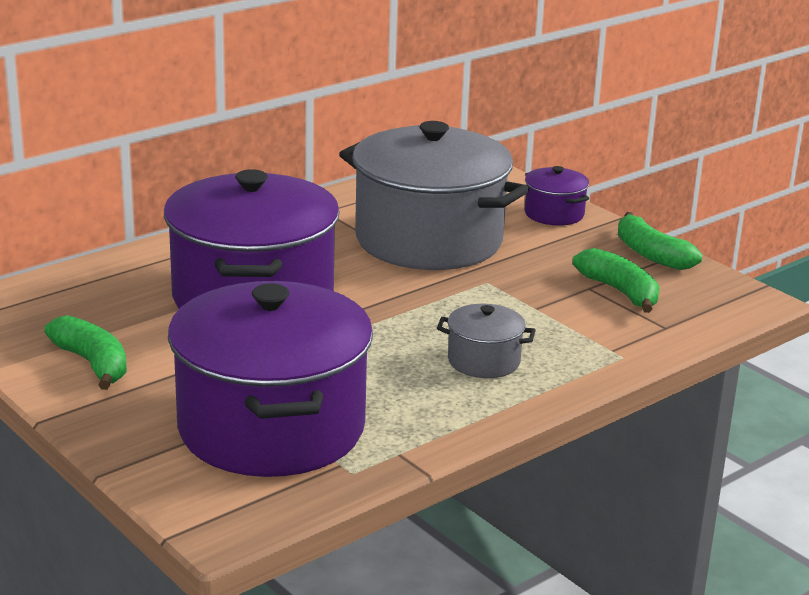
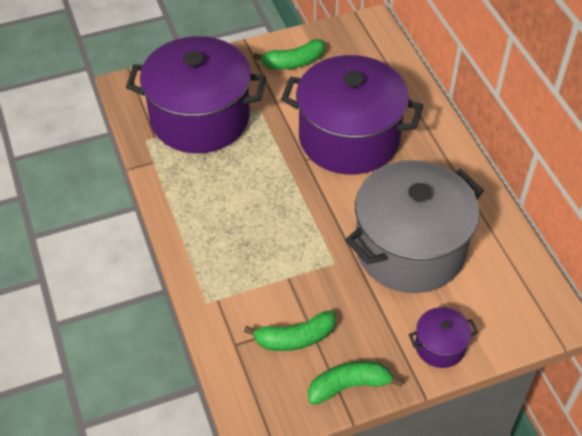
camera: 110 degrees right, 25 degrees up
(484, 361) = (230, 227): grey pot -> none

